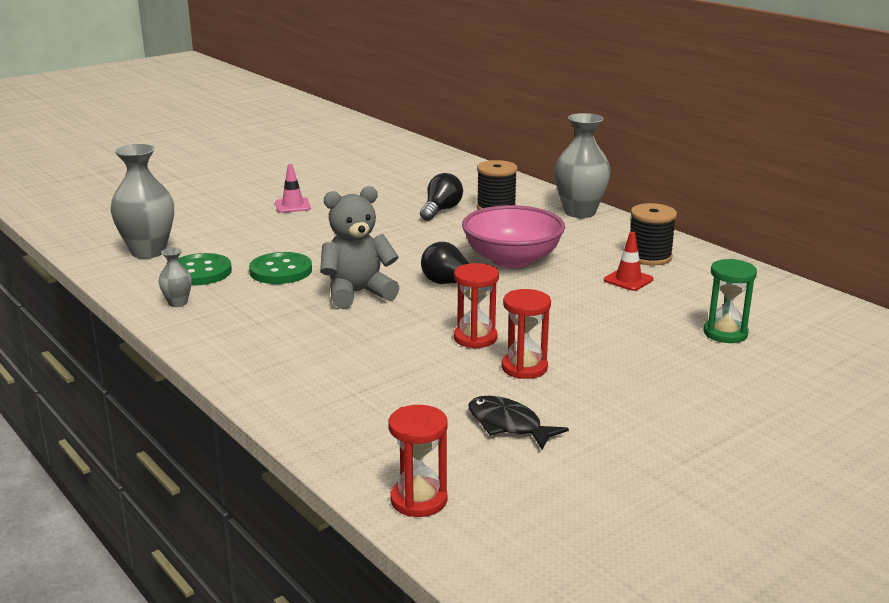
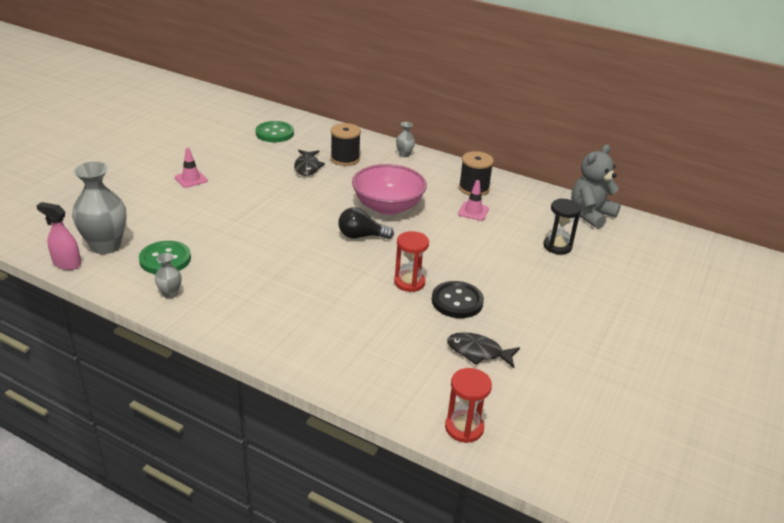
camera: 25 degrees left, 10 degrees up
(95, 261) = (67, 264): none -> pink spray bottle
(281, 271) = (228, 246): green button -> green button (274, 133)
(357, 293) = (301, 257): grey teddy bear -> grey teddy bear (590, 215)
(441, 210) = (307, 167): black light bulb -> black fish
(524, 368) = (457, 301): red hourglass -> black button
(579, 212) = (404, 154): grey vase -> grey vase, size x0.48
(628, 280) = (473, 211): red traffic cone -> pink traffic cone
(725, 333) = (557, 246): green hourglass -> black hourglass

